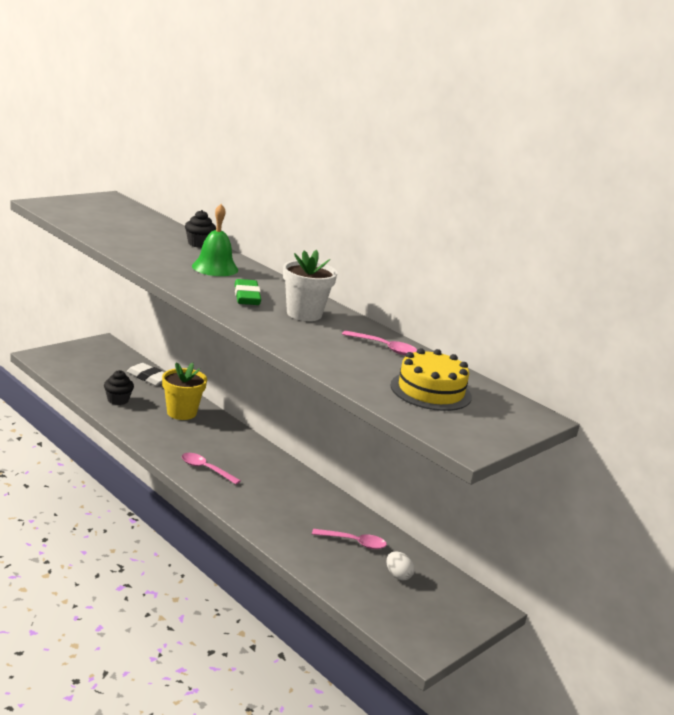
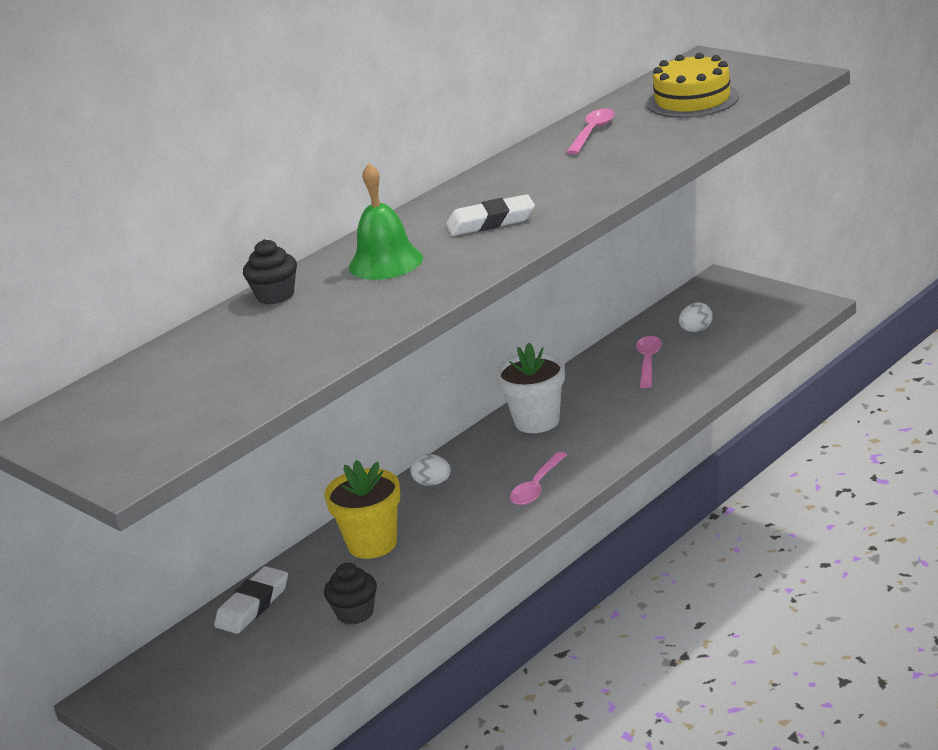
camera: 85 degrees left, 5 degrees up
(235, 438) = (432, 483): none -> white egg
(247, 296) = (491, 222): green eraser -> white eraser
(304, 314) = (523, 183): white flower pot -> white flower pot (537, 421)

